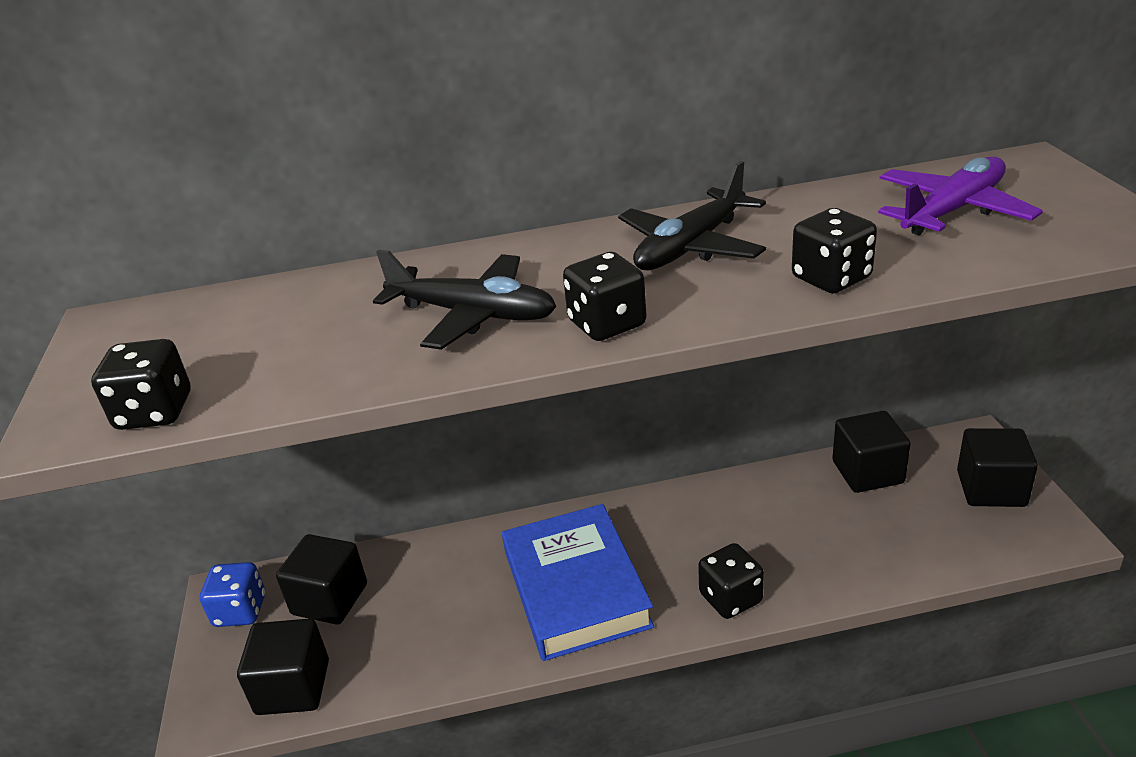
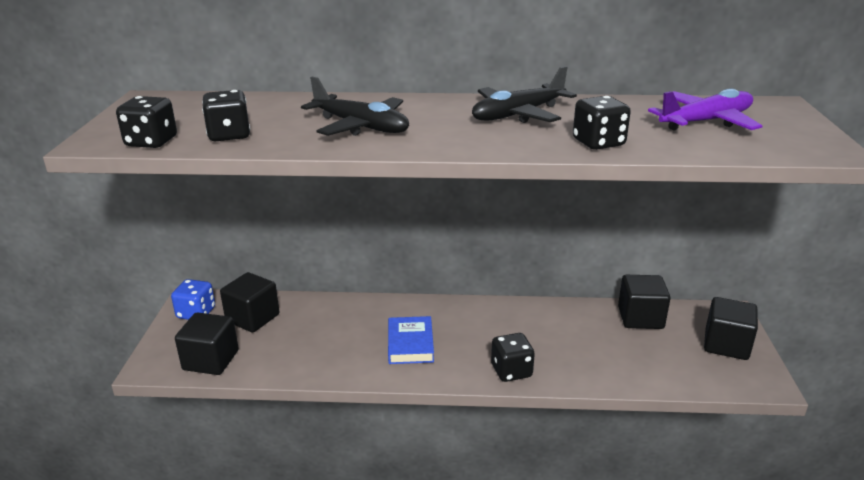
camera: 10 degrees right, 5 degrees down
(575, 588) = (410, 344): blue book -> blue book, size x0.57
(607, 324) = (439, 143): black dice -> black dice (229, 135)

